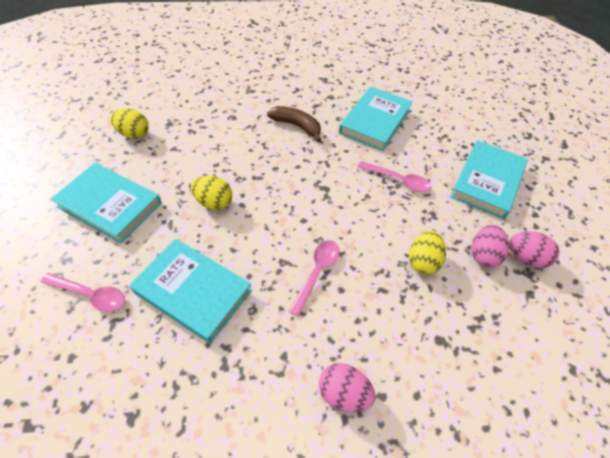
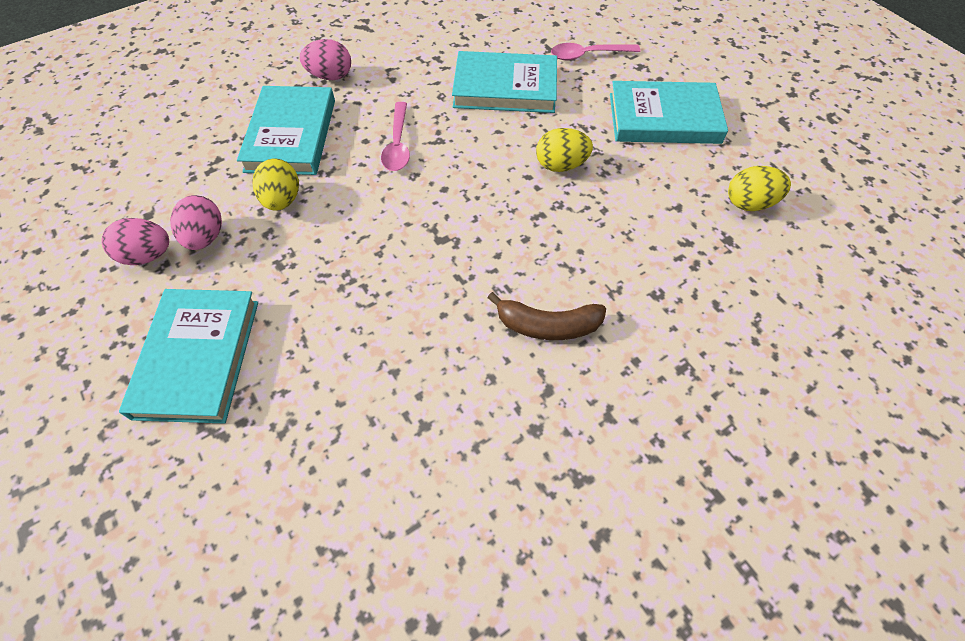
camera: 155 degrees right, 5 degrees up
(375, 121) = (423, 404): turquoise book -> turquoise book (291, 135)
(398, 180) = (342, 296): pink spoon -> none

